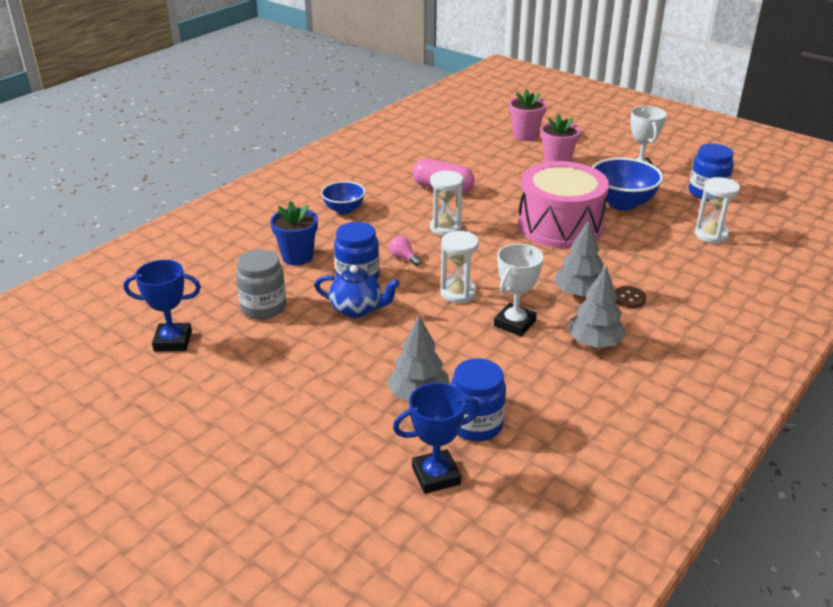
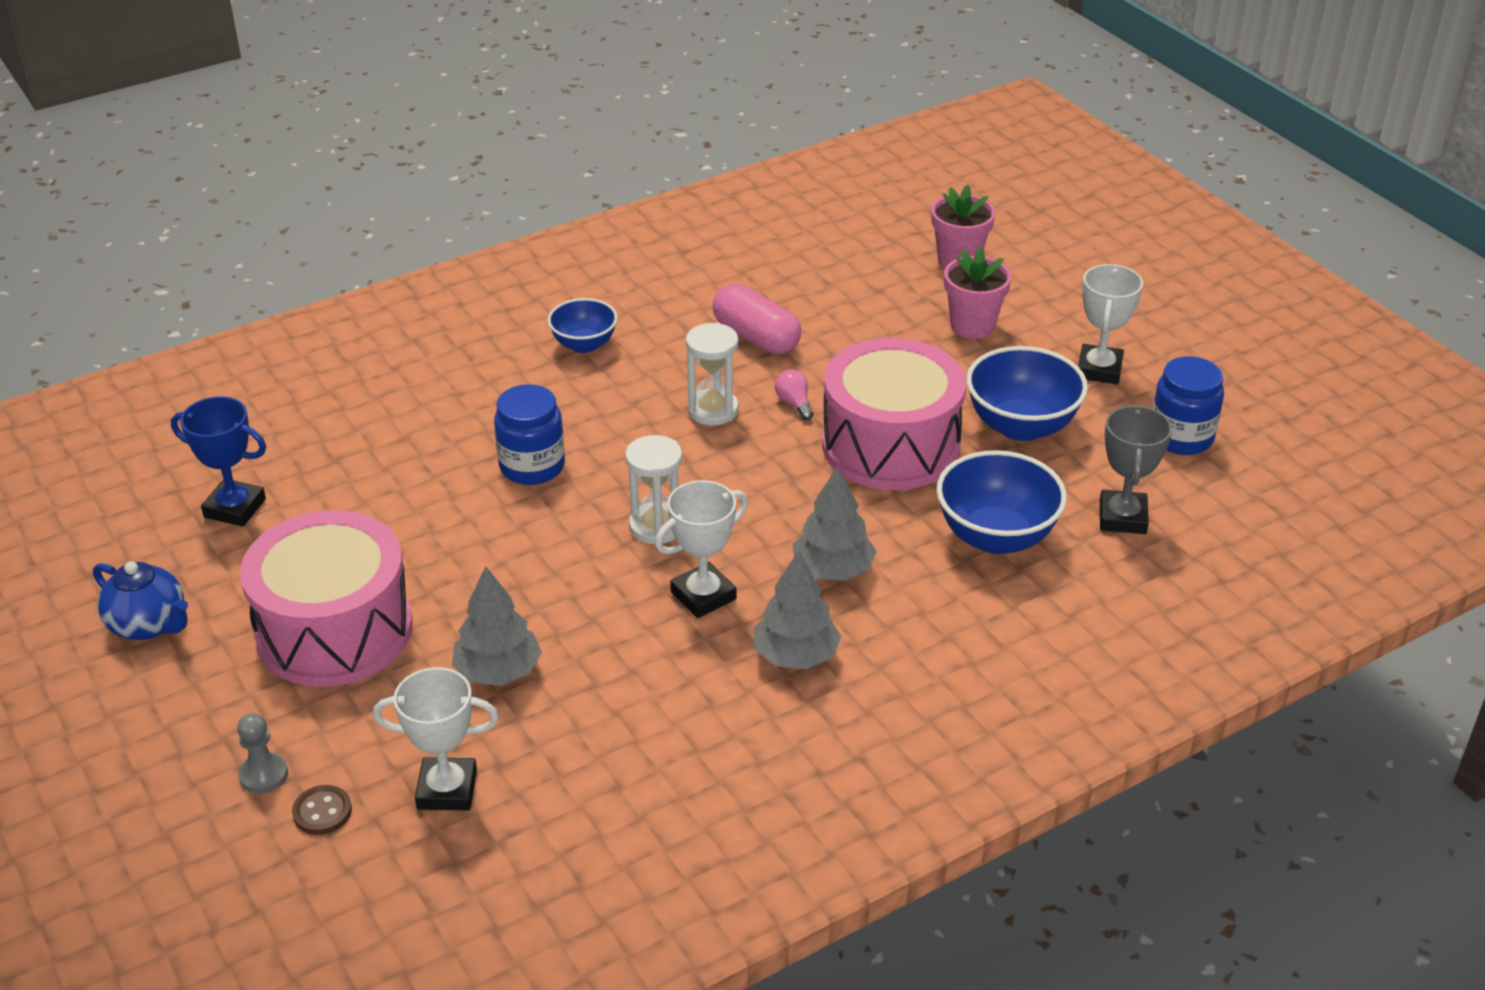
camera: 20 degrees right, 5 degrees up
(263, 307) = (377, 484): grey jar -> none
(291, 398) = (334, 630): none -> pink drum
(297, 257) = (470, 412): blue flower pot -> none
(300, 501) = (263, 775): none -> grey pawn
(357, 309) = (500, 518): blue teapot -> blue teapot (149, 625)
(403, 258) = (617, 448): pink light bulb -> pink light bulb (794, 403)
(436, 475) = (447, 789): blue trophy -> white trophy
(476, 425) = (545, 734): blue jar -> none
(629, 298) = (902, 597): brown button -> brown button (322, 812)
(654, 258) = (996, 537): none -> blue bowl
(711, 235) = (1122, 517): white hourglass -> grey trophy

